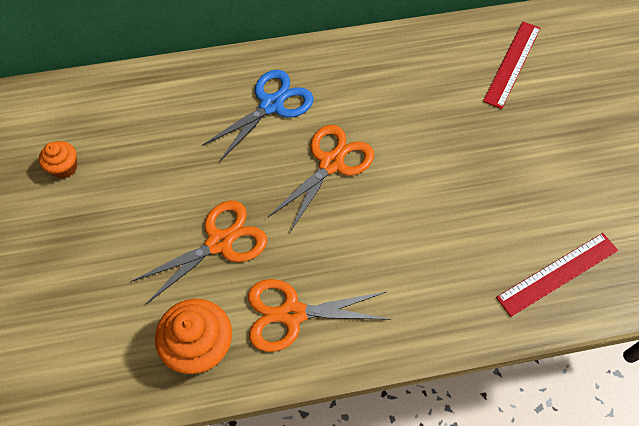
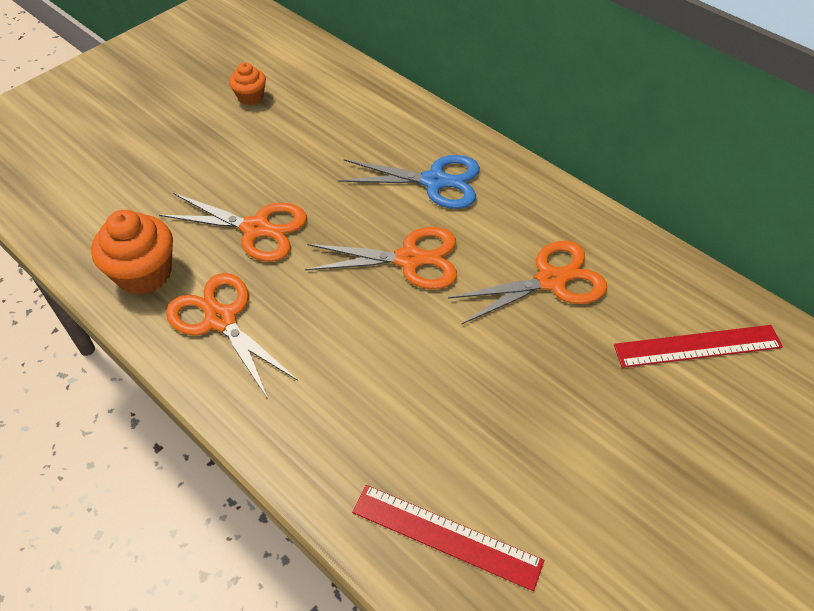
camera: 55 degrees right, 10 degrees down
(411, 98) = (551, 280): none -> orange scissors

